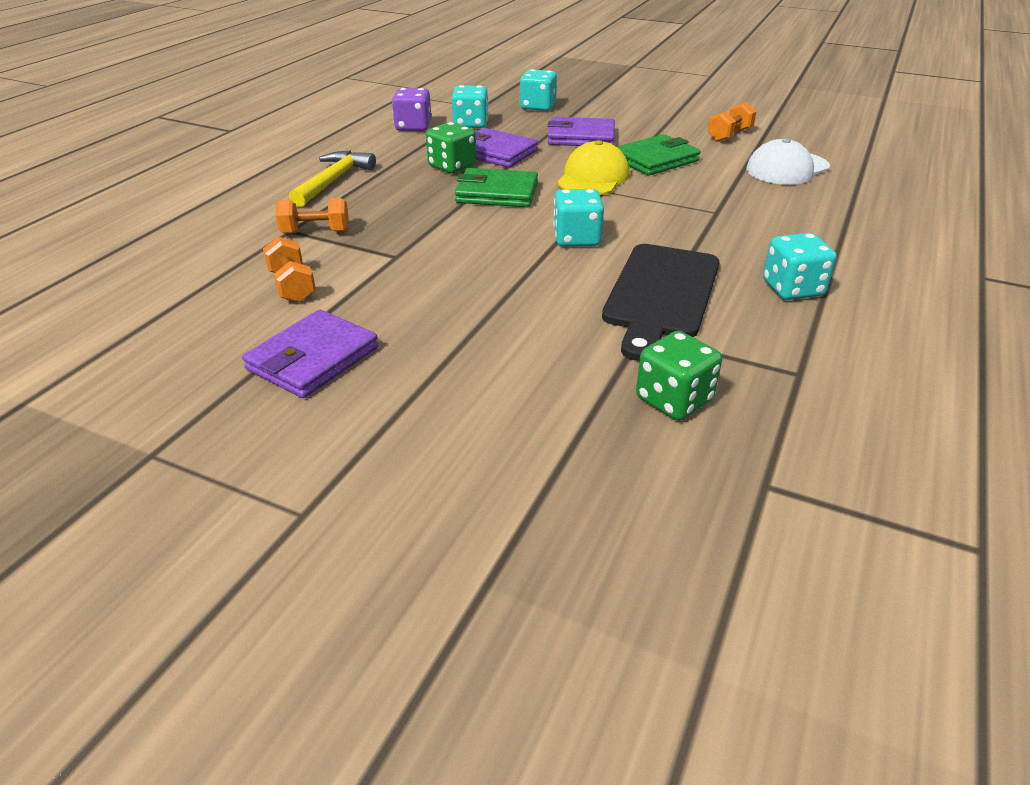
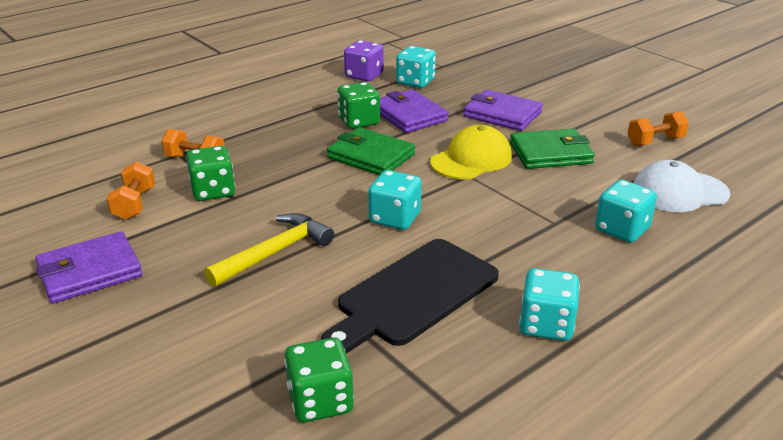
camera: 25 degrees right, 5 degrees down
(333, 180) = (252, 115): yellow hammer -> yellow hammer (275, 252)
(368, 255) = (213, 191): none -> green dice
(538, 106) = (493, 75): turquoise dice -> turquoise dice (622, 229)

